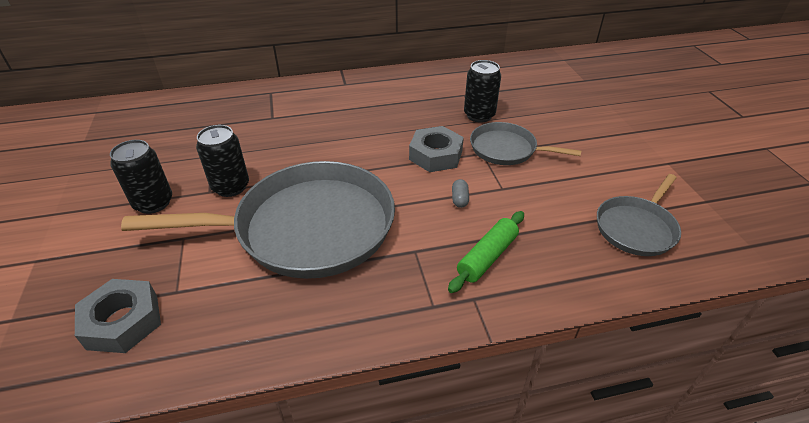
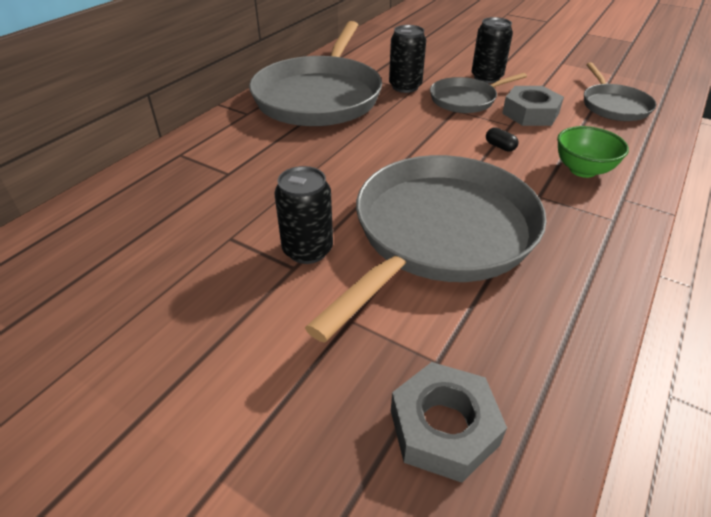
camera: 45 degrees left, 0 degrees up
(153, 203) = (252, 317): black can -> black can (486, 78)
(406, 94) = (319, 97): none -> grey pan
(435, 155) = (428, 128): grey nut -> grey nut (530, 113)
(459, 199) = (500, 146): grey capsule -> black capsule
(487, 257) = (582, 170): green rolling pin -> green bowl

